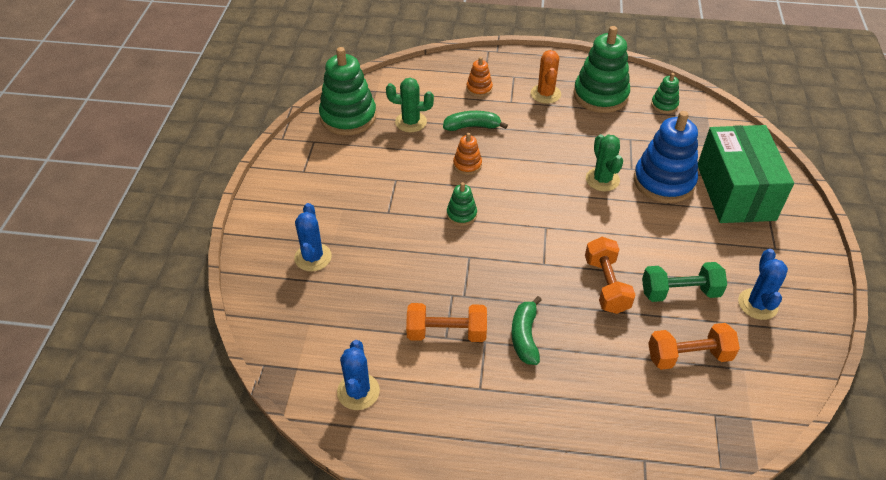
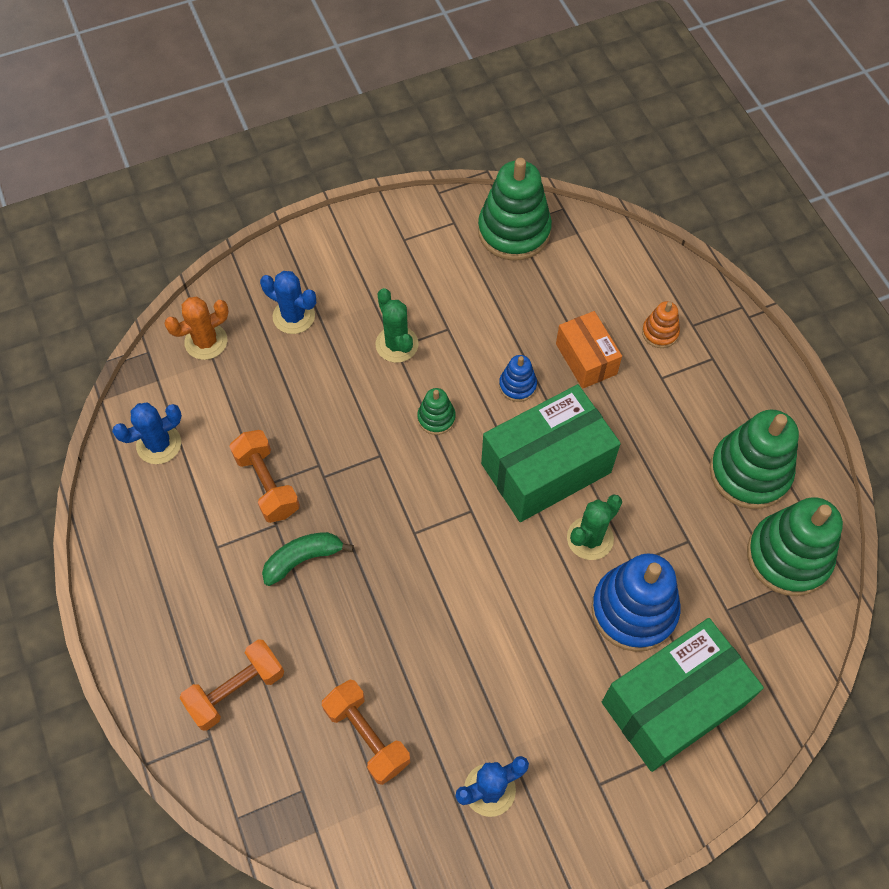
camera: 60 degrees right, 15 degrees up
(313, 257) = (294, 316): blue cactus -> blue cactus turned 60 degrees clockwise
(411, 122) = (549, 294): green cactus -> green cactus (397, 344)
(467, 165) = (517, 385): orange stacking toy -> blue stacking toy
(472, 126) = (586, 359): green banana -> orange box
(538, 178) = (546, 468): none -> green box
(545, 94) = (704, 408): orange cactus -> orange cactus (206, 341)
(606, 285) = (421, 610): orange dumbbell -> orange dumbbell (236, 690)
(664, 105) = (788, 556): green stacking toy -> green stacking toy, size x2.08
(680, 292) = (456, 694): green dumbbell -> none

